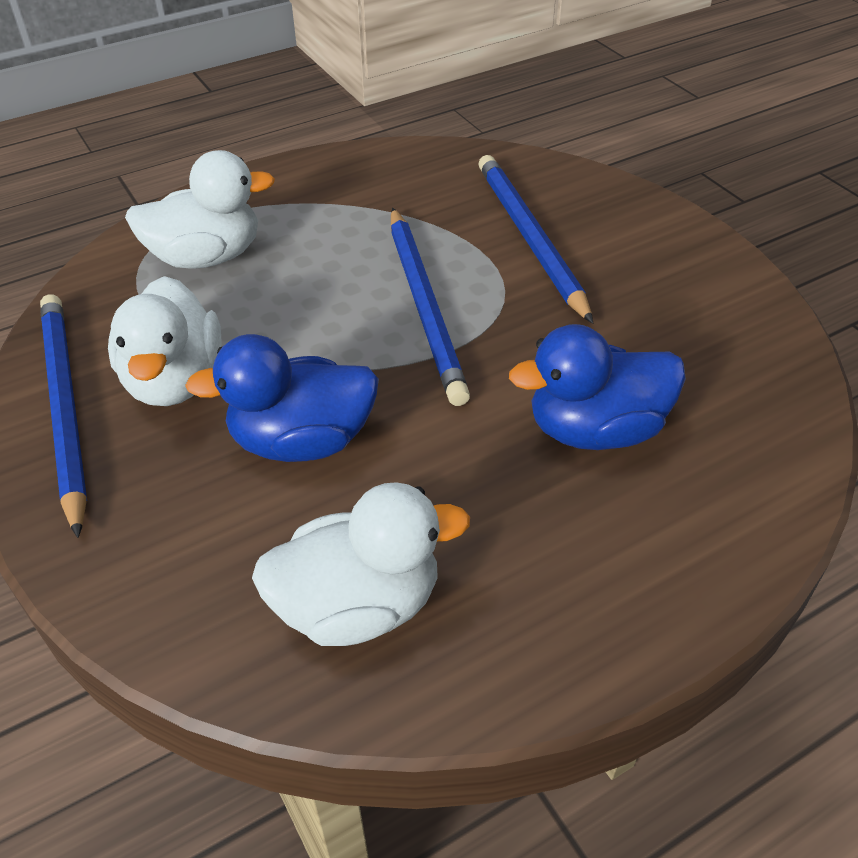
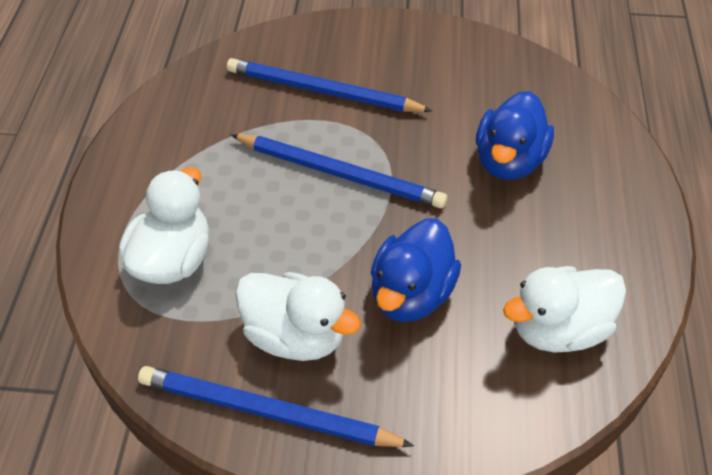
camera: 55 degrees left, 5 degrees up
(358, 605) = (558, 329): white duck -> white duck turned 135 degrees counterclockwise

